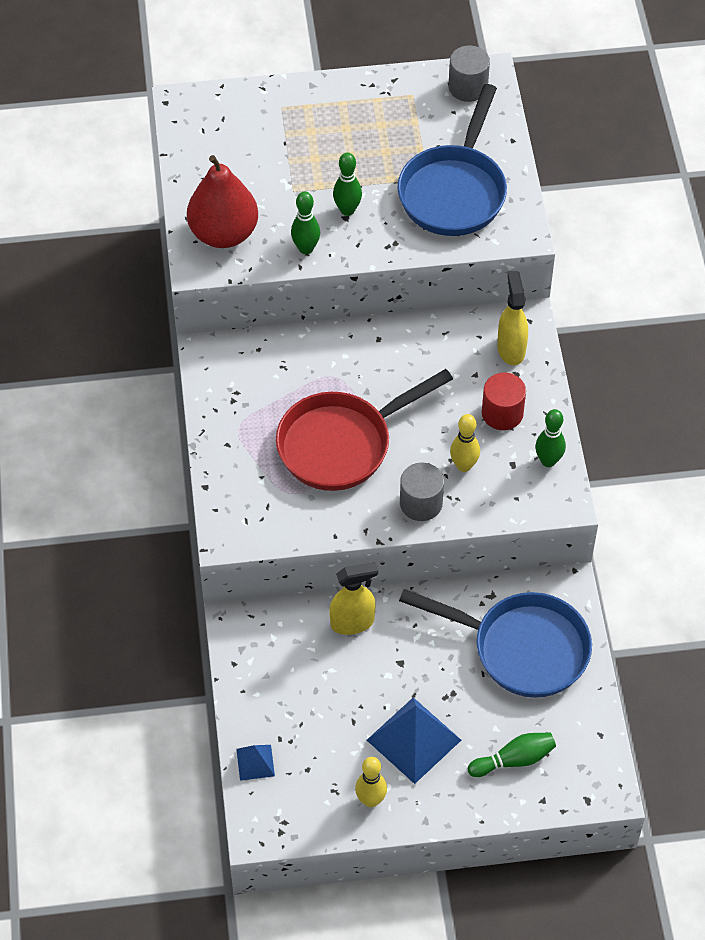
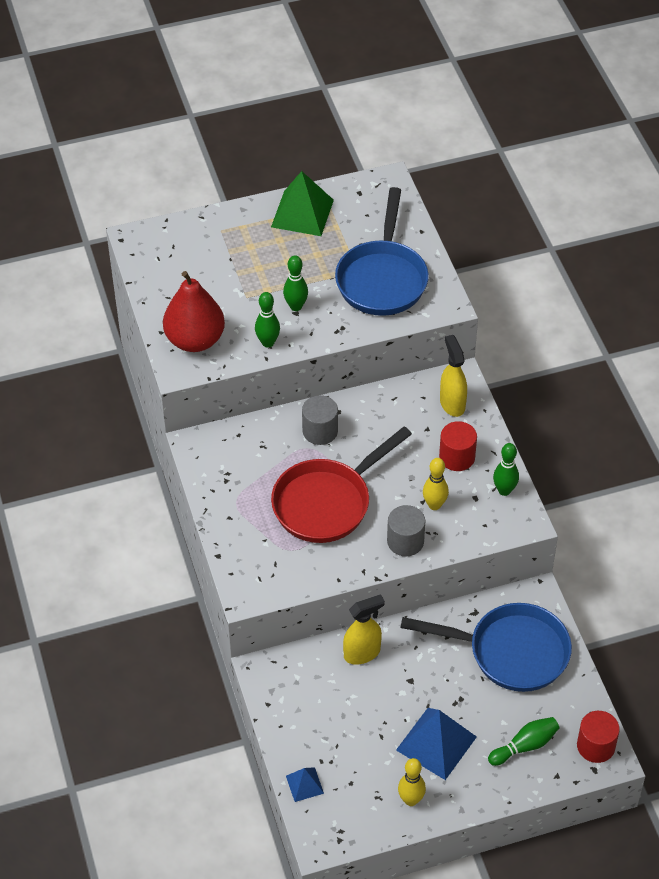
camera: 10 degrees left, 5 degrees down
(379, 99) = (302, 213): none -> green pyramid
(468, 87) = (374, 193): grey cylinder -> grey cylinder (320, 431)
(595, 773) = (595, 746): none -> red cylinder

